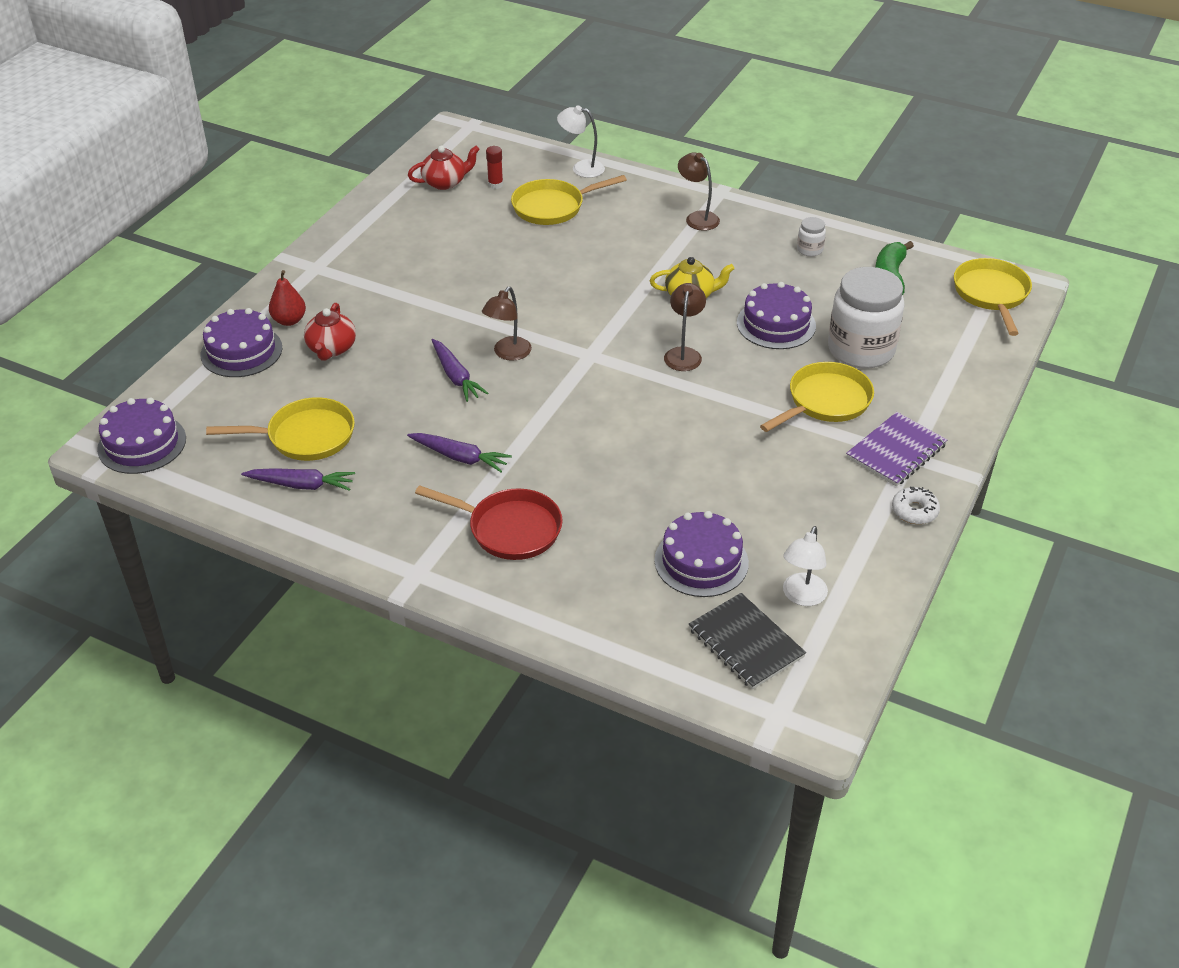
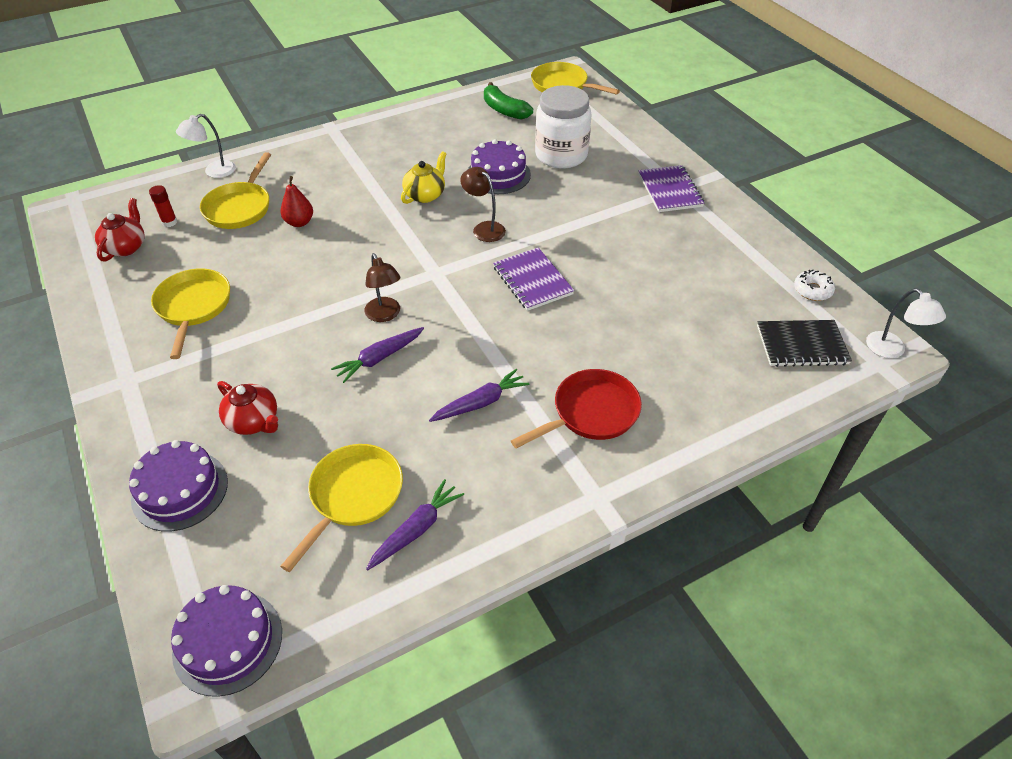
camera: 55 degrees left, 5 degrees up
(289, 320) = (178, 433): red pear -> red pear (299, 222)
(456, 376) = (379, 358): purple carrot -> purple carrot turned 135 degrees clockwise
(643, 418) = (532, 281): none -> purple notebook
(697, 218) = (345, 150): brown lamp -> none
(701, 561) = (706, 326): purple cake -> none
(802, 597) = (774, 297): white lamp -> white lamp (892, 350)
(809, 250) = (439, 124): white jar -> none
(825, 401) = (596, 194): yellow pan -> yellow pan (193, 307)
(914, 511) = (730, 211): white donut -> white donut (812, 290)

